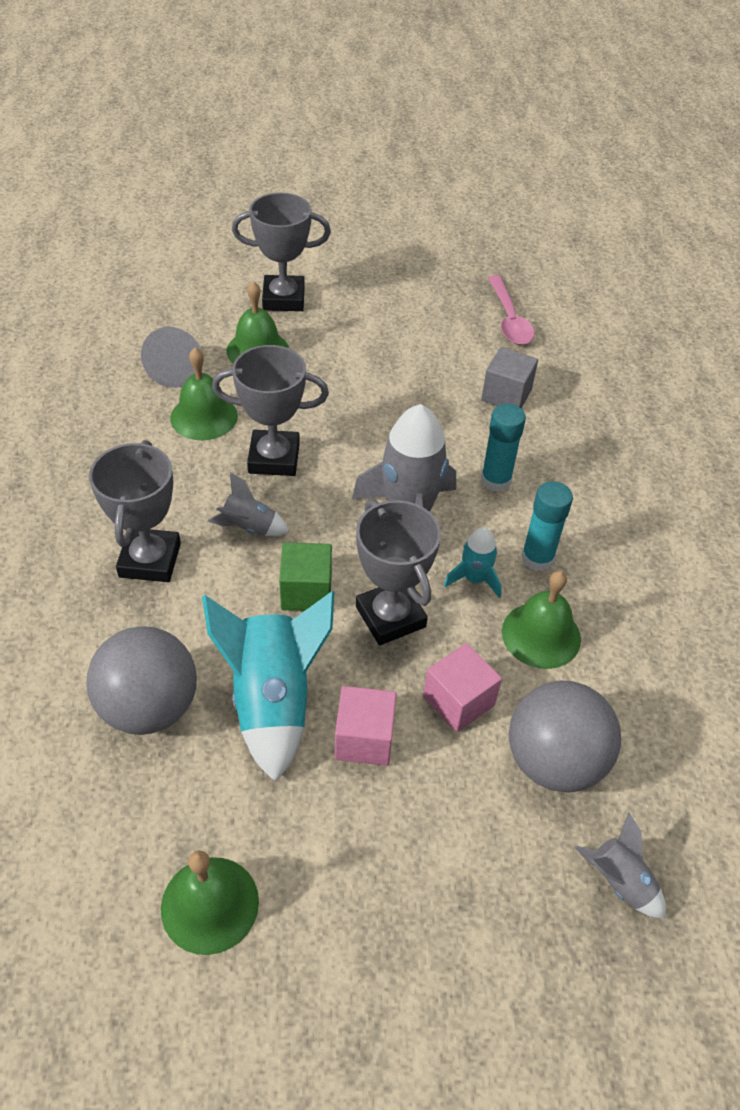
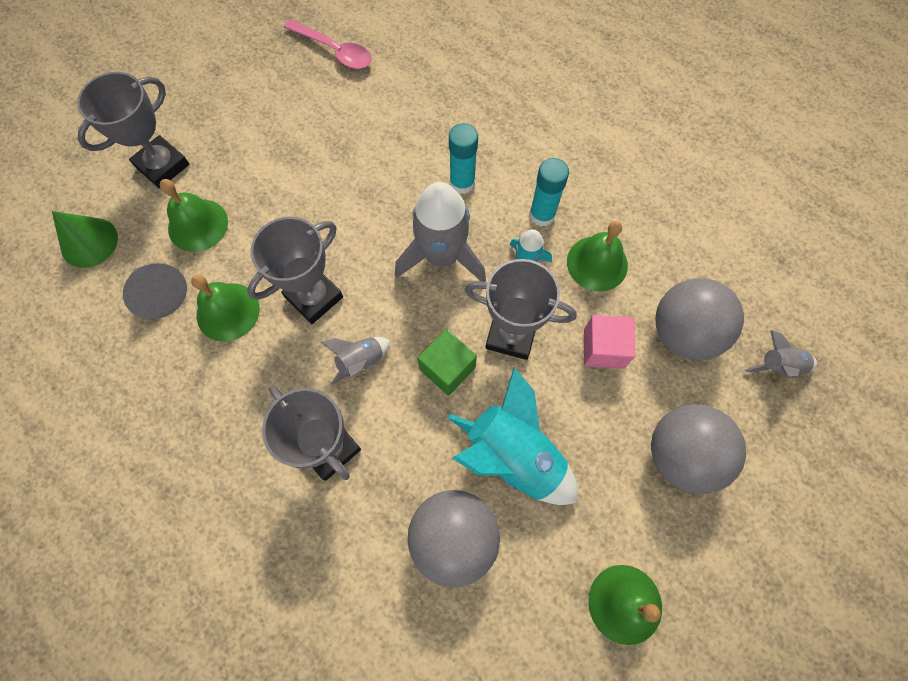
camera: 45 degrees left, 20 degrees up
(176, 306) = (89, 242): none -> green cone
(364, 739) = (585, 424): pink cube -> none
(418, 850) = (681, 454): none -> grey ball
(506, 395) = (398, 113): grey cube -> none

